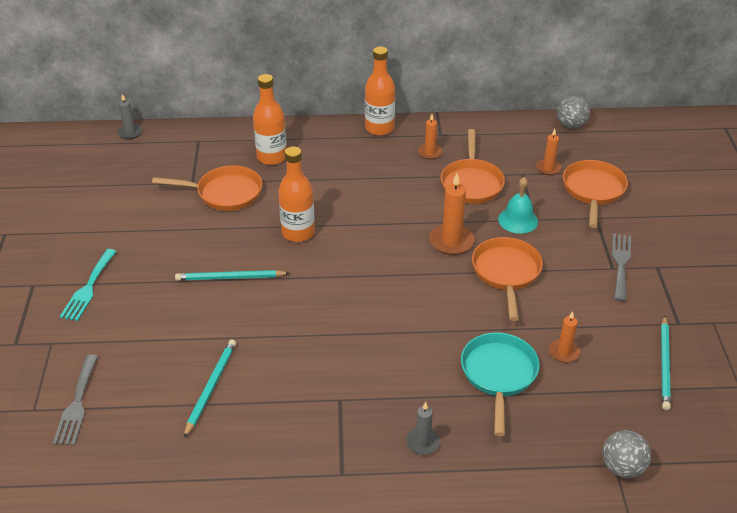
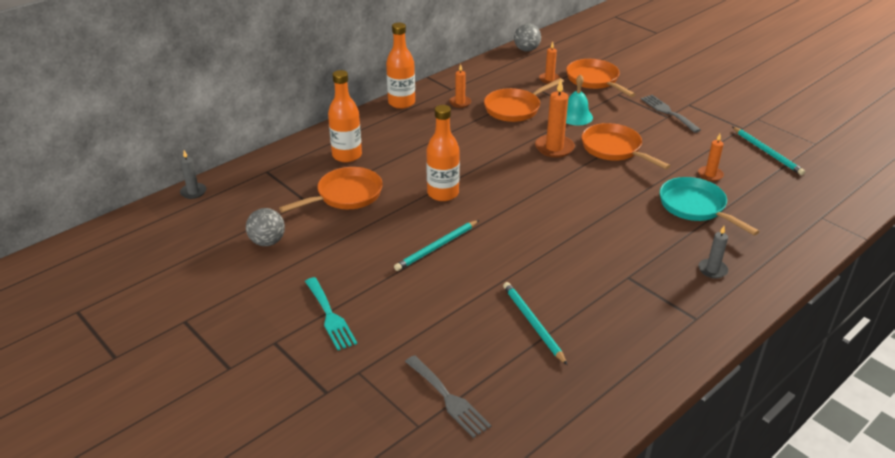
camera: 40 degrees left, 5 degrees down
(471, 183) = (515, 108): orange pan -> orange pan turned 90 degrees clockwise
(622, 467) = (827, 216): grey ball -> grey ball (267, 242)

